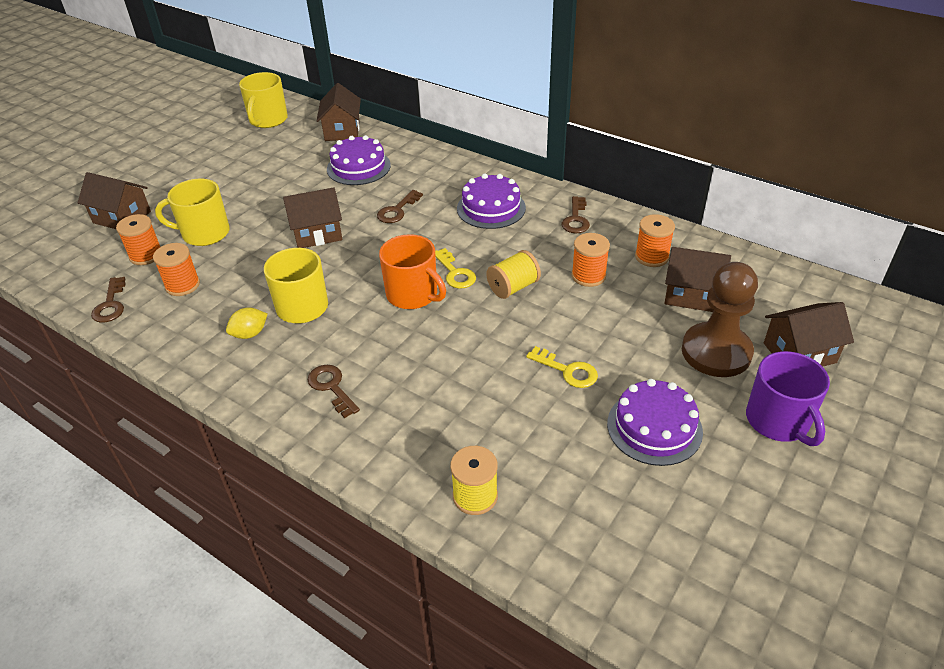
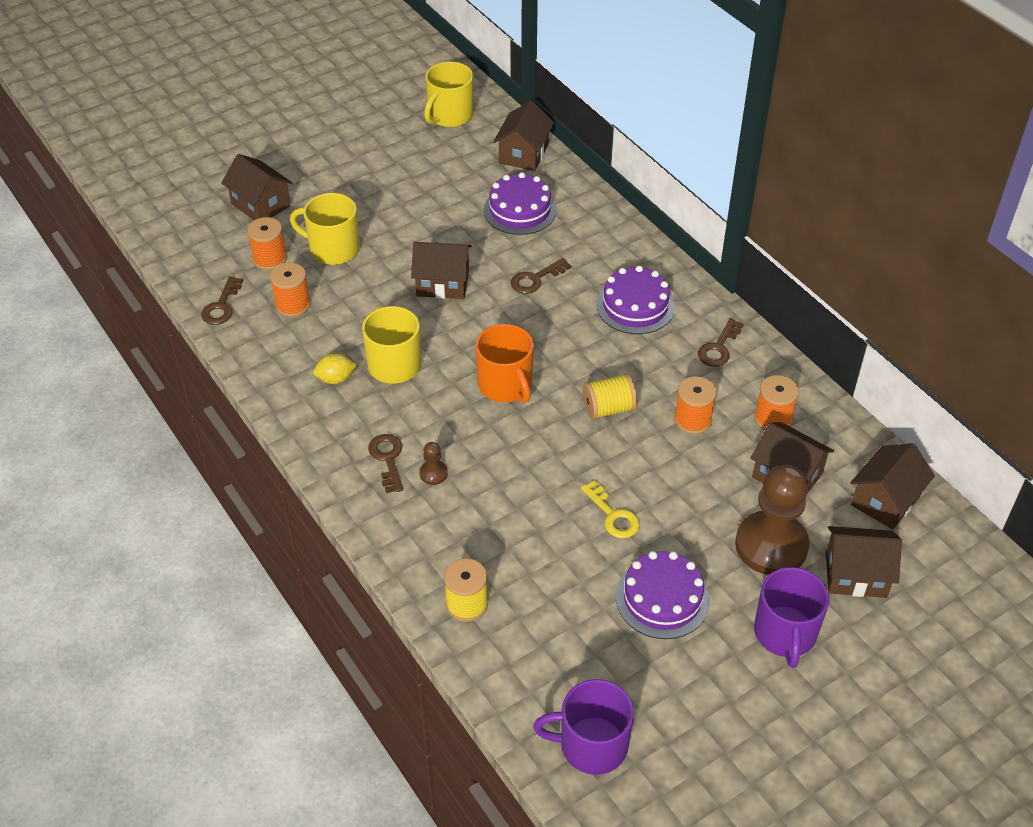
camera: 20 degrees right, 5 degrees up
(382, 386) = (433, 473): none -> brown pawn
(455, 273) = (559, 373): yellow key -> none
(676, 594) = (591, 745): none -> purple mug
(779, 289) = (885, 500): none -> brown house

